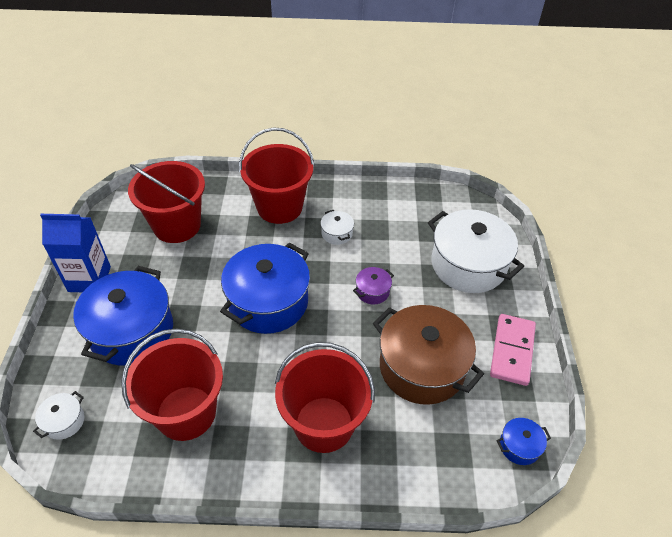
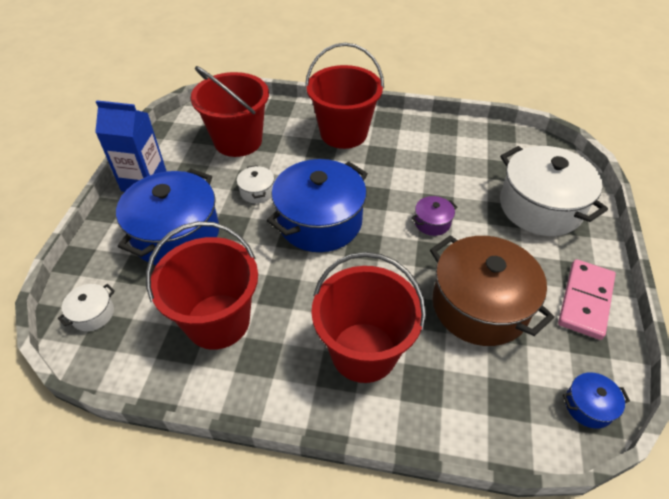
camera: 10 degrees right, 0 degrees up
(337, 233) = (400, 163): white pot -> white pot (257, 191)

